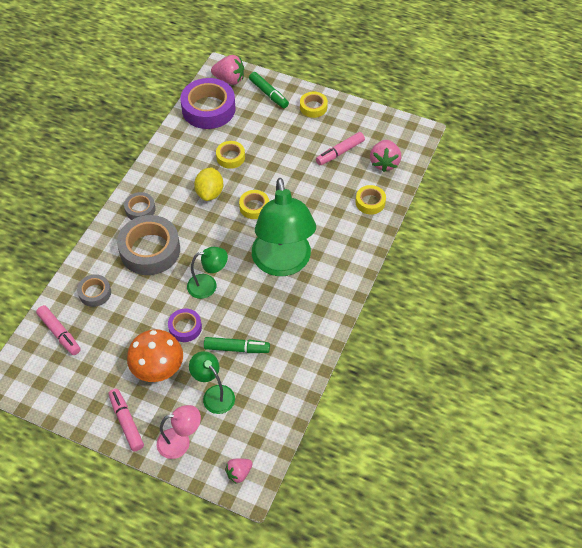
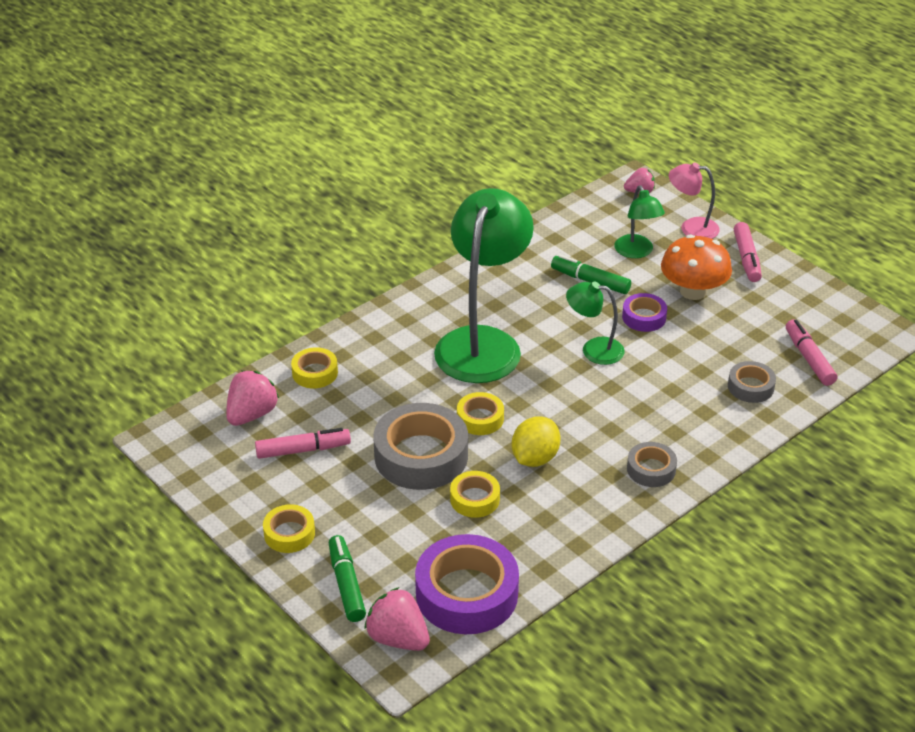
camera: 155 degrees left, 15 degrees down
(150, 250) = (656, 412): grey tape -> grey tape (421, 456)

